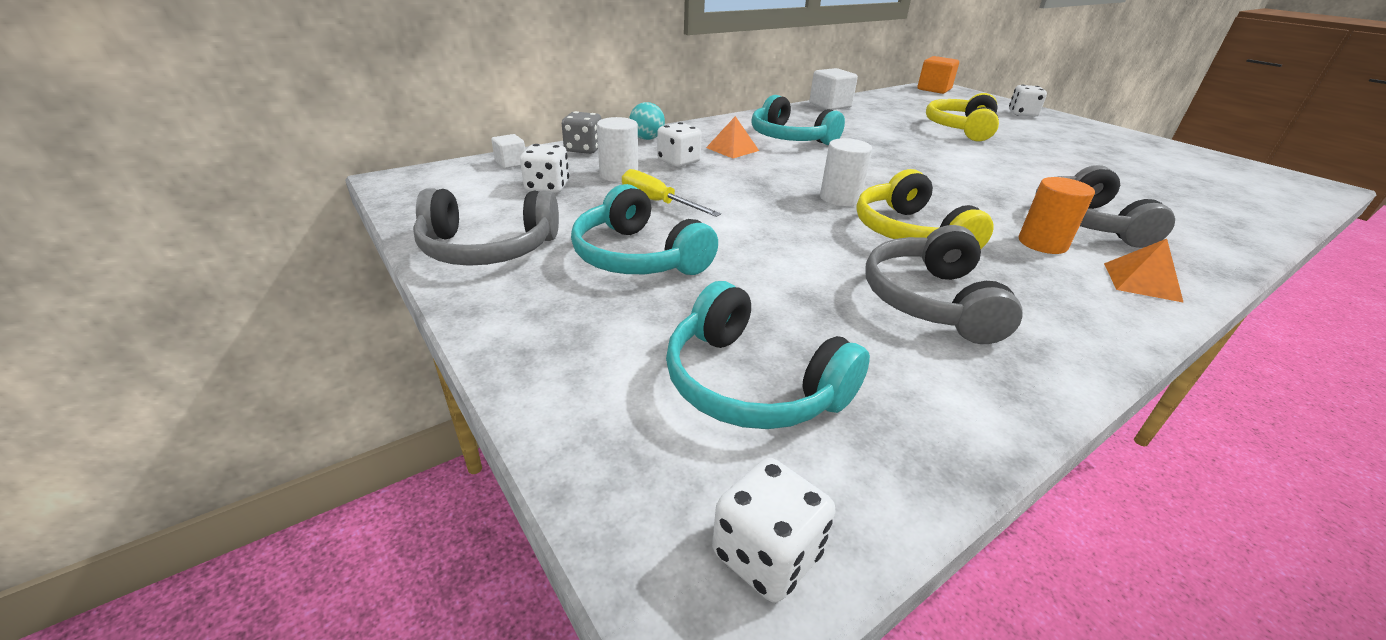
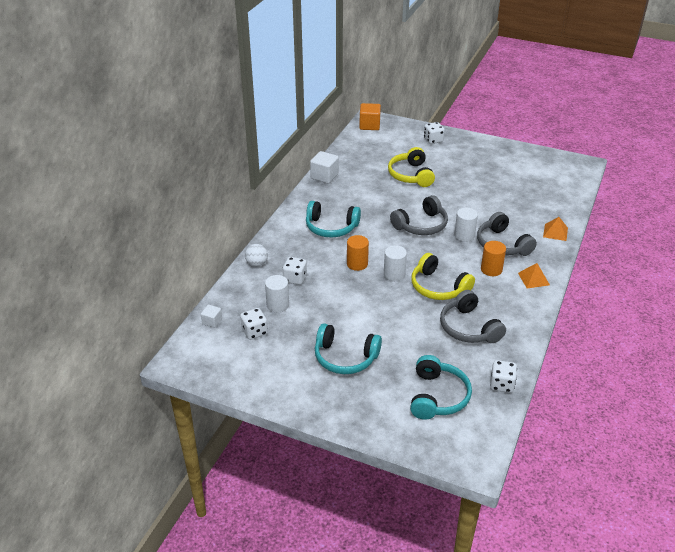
camera: 30 degrees left, 5 degrees up
(488, 248) = (279, 384): grey headphones -> grey headphones (421, 225)
(583, 149) = (234, 290): grey dice -> none
(647, 138) = (257, 264): turquoise ball -> white ball
(657, 202) = (317, 317): yellow screwdriver -> none
(732, 149) = (311, 253): orange pyramid -> orange pyramid (555, 232)
(752, 383) = (437, 396): turquoise headphones -> turquoise headphones turned 90 degrees counterclockwise
(766, 554) = (481, 445): white dice -> white dice (501, 384)
(789, 174) = (357, 264): none -> orange cylinder
(1011, 195) = (464, 235): none -> white cylinder

